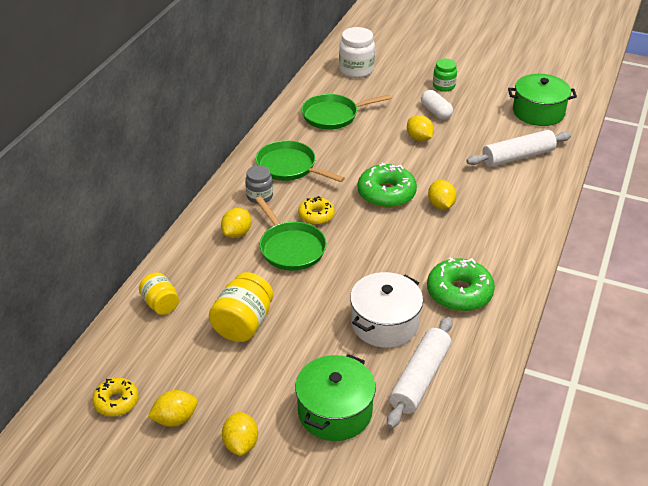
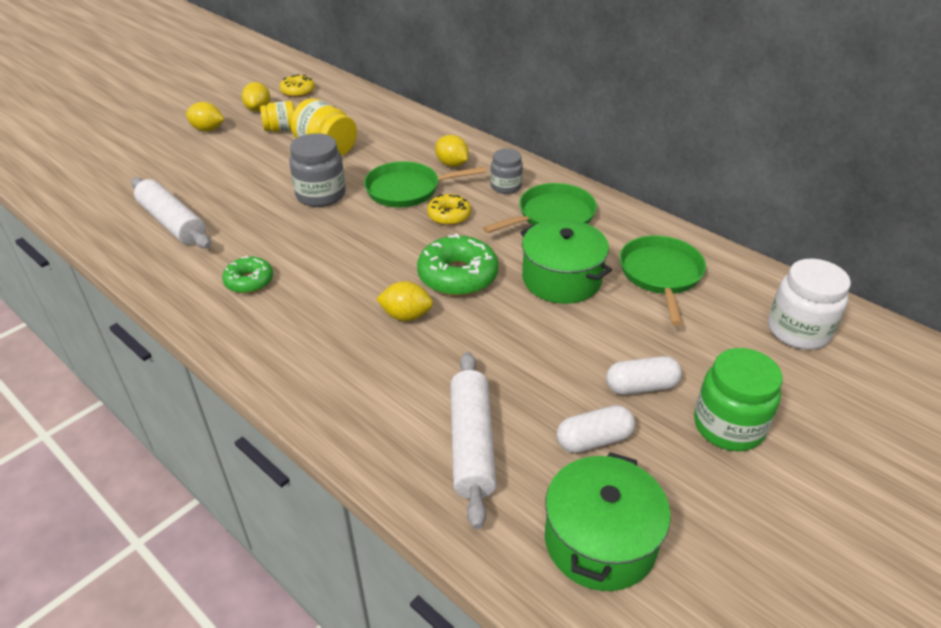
camera: 110 degrees right, 0 degrees up
(161, 304) = (384, 117): yellow jar -> yellow jar (281, 129)
(325, 297) = (321, 195): none -> grey jar
(335, 411) = (190, 172): green pot -> green pot (561, 279)
(384, 323) = (256, 220): white pot -> none
(419, 138) = (571, 343): yellow lemon -> none
(443, 86) = (728, 426): green jar -> green jar, size x1.58
(459, 292) = (249, 281): green donut -> green donut, size x0.60
(484, 121) = (594, 440): none -> white capsule

